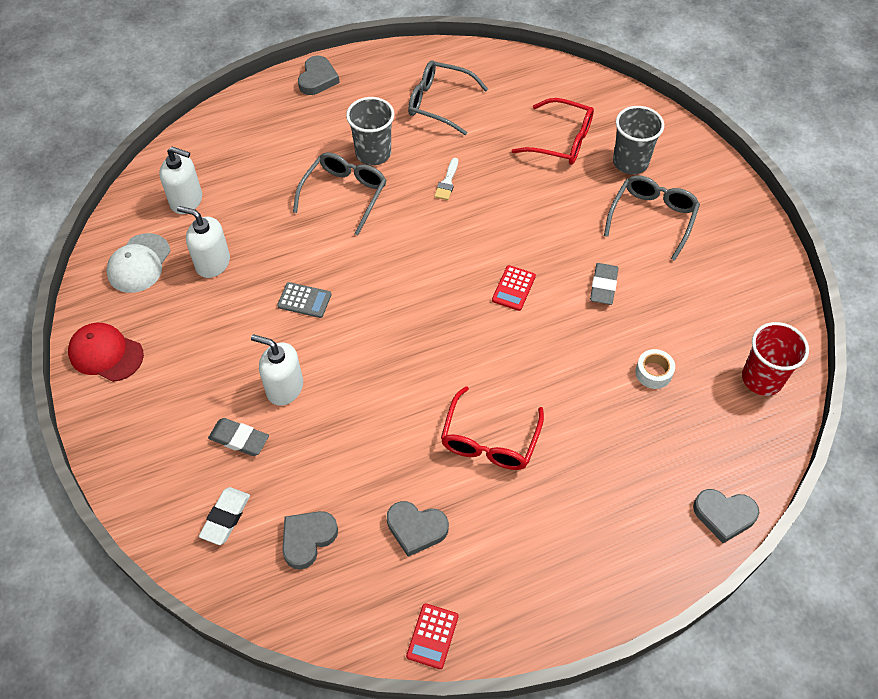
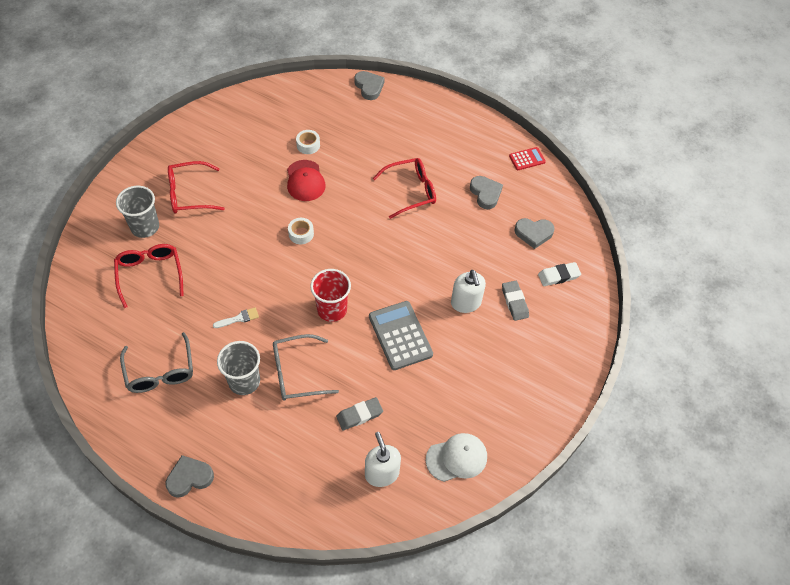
camera: 130 degrees left, 0 degrees up
(106, 354) = (532, 418): red cap -> red cap (305, 181)
(212, 263) = (418, 411): white soap dispenser -> none
(304, 300) = (400, 335): grey calculator -> grey calculator, size x1.85
(513, 288) = (301, 234): red calculator -> white tape
(603, 286) = (264, 193): grey eraser -> grey eraser (359, 415)
(652, 218) = (189, 194): grey glasses -> red glasses
(762, 379) = (275, 102): red cup -> red cup (332, 309)

